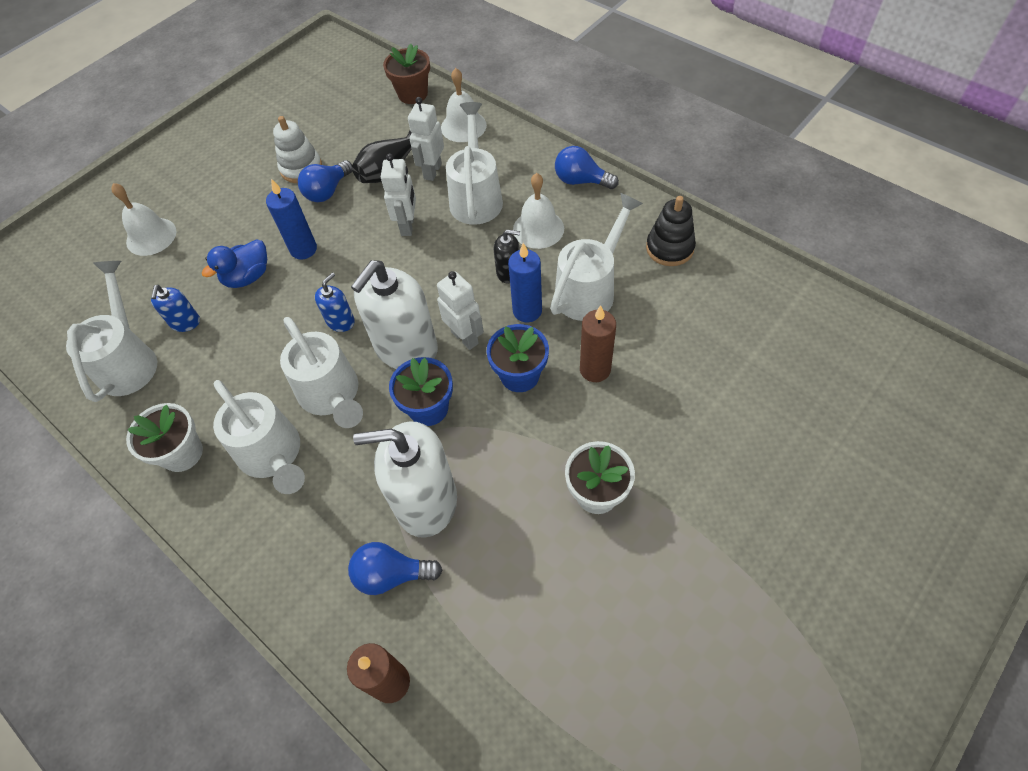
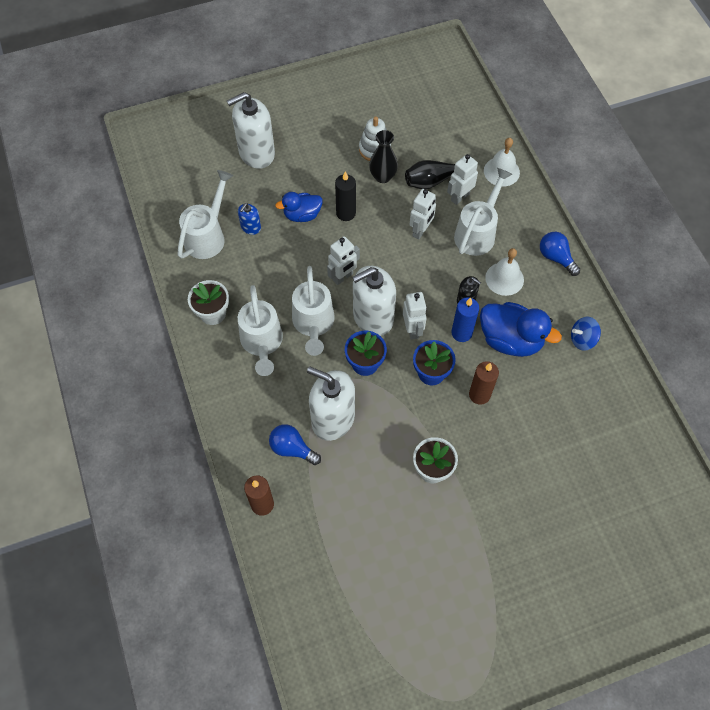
camera: 25 degrees right, 5 degrees up
(151, 236) = (256, 153): white bell -> white soap dispenser
(303, 249) = (346, 213): blue candle -> black candle
(327, 191) = (382, 176): blue light bulb -> black vase
(340, 321) = (343, 277): blue soap dispenser -> white robot
(412, 94) = (481, 126): brown flower pot -> none
(589, 289) = (510, 340): white watering can -> blue duck
(669, 248) = (582, 339): black stacking toy -> blue spinning top

